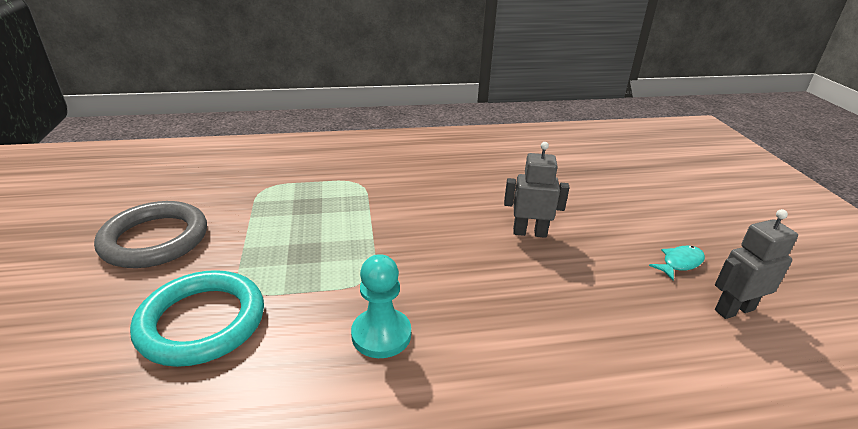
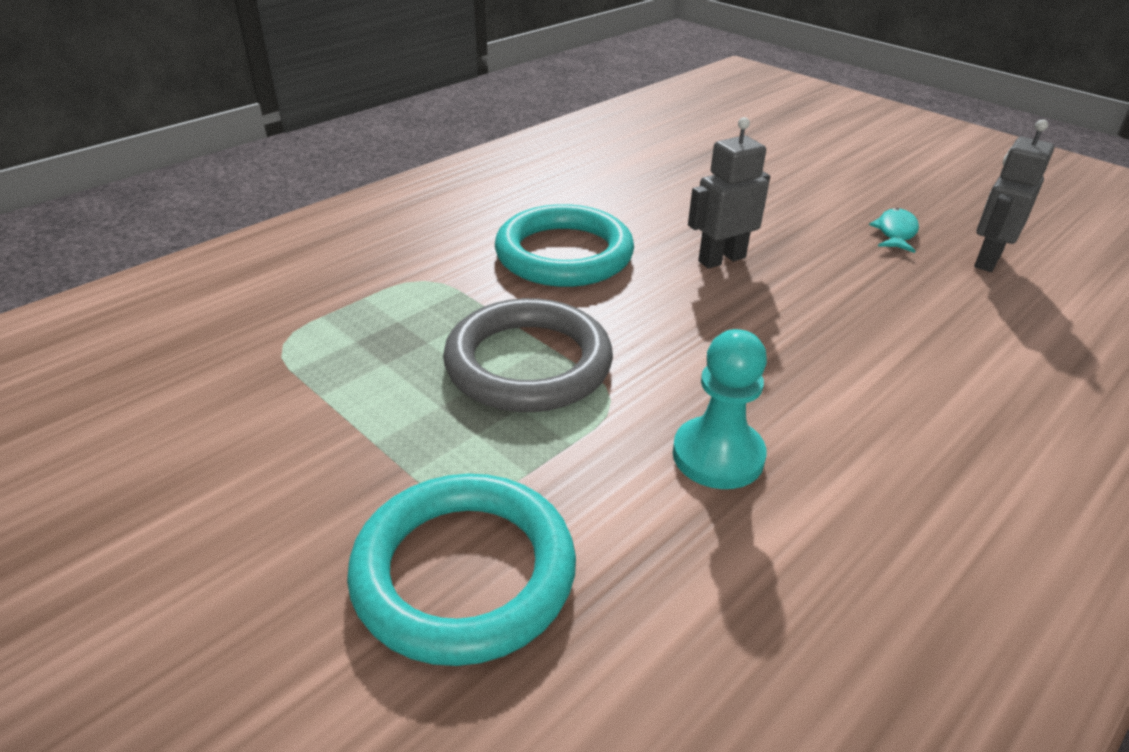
camera: 35 degrees left, 5 degrees up
(155, 239) = (196, 503): grey ring -> grey ring (528, 363)
(442, 196) = (564, 254): none -> turquoise ring

